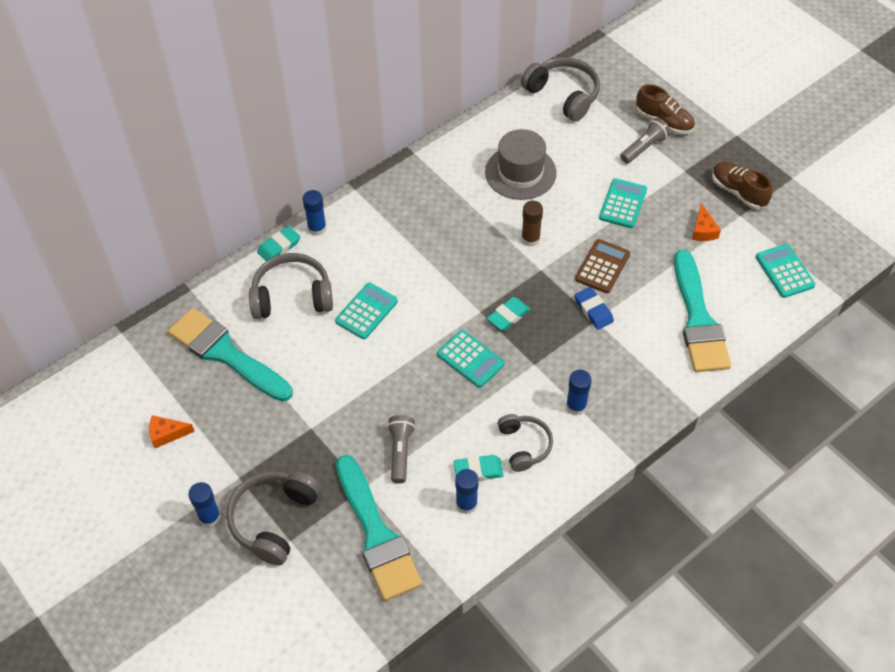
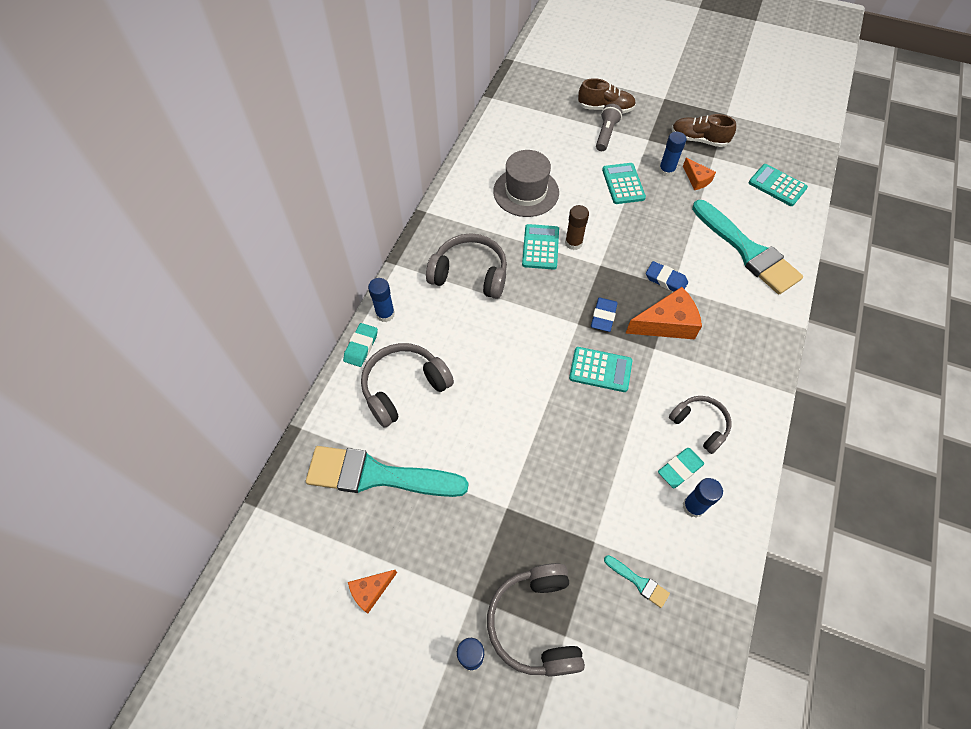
camera: 30 degrees left, 5 degrees up
(366, 311) = (481, 370): turquoise calculator -> turquoise calculator (540, 247)
(376, 534) = (638, 582): turquoise brush -> turquoise brush, size x0.41
(400, 452) = (602, 488): grey flashlight -> none
(508, 316) = (603, 316): turquoise eraser -> blue eraser
(563, 95) = (514, 118): grey headphones -> grey headphones (470, 274)
(563, 348) = (666, 323): none -> orange cheese
(576, 406) = (713, 368): blue glue stick -> blue glue stick (666, 170)
(602, 267) = (646, 241): brown calculator -> none

